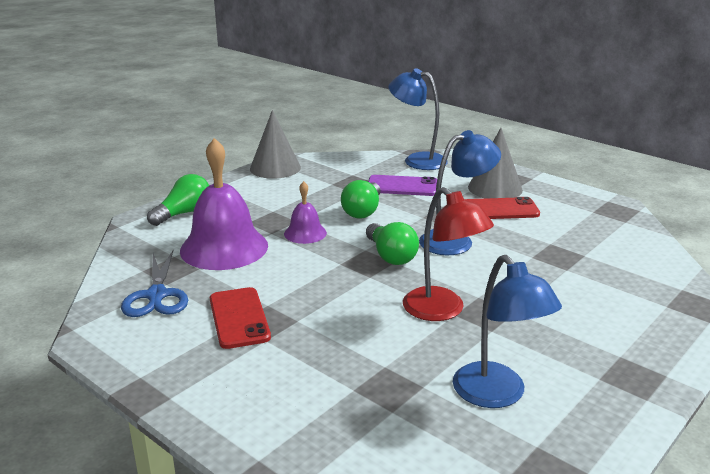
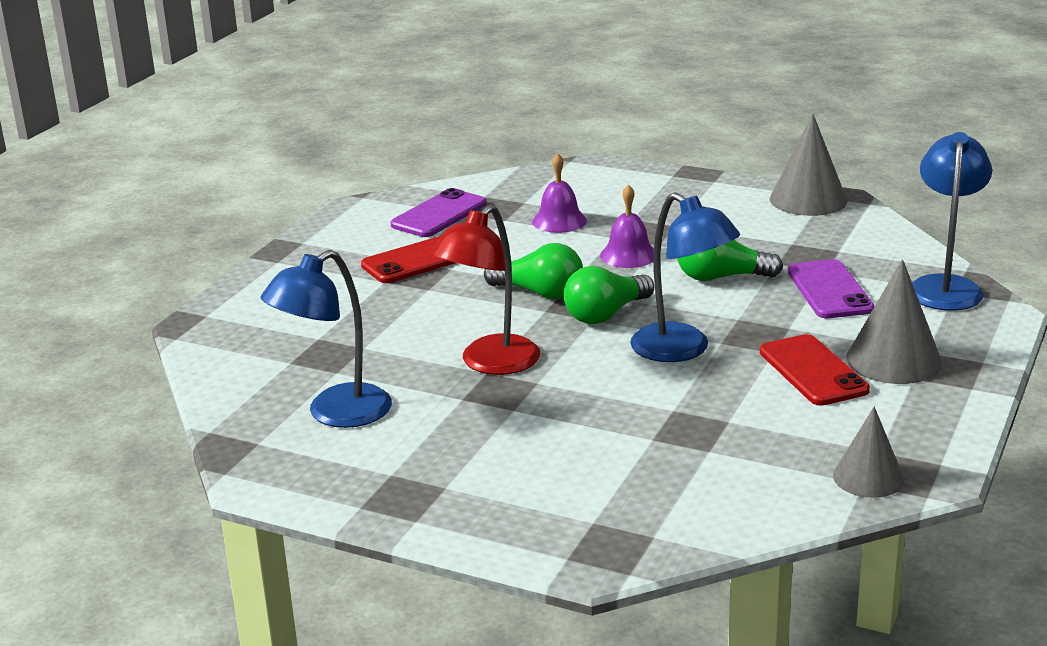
camera: 75 degrees right, 0 degrees up
(157, 295) = (439, 214): blue scissors -> purple phone
(184, 213) = (626, 182): green light bulb -> green light bulb (539, 293)
(224, 248) = (559, 221): purple bell -> purple bell, size x0.51
(620, 219) = (868, 477): none -> grey cone

